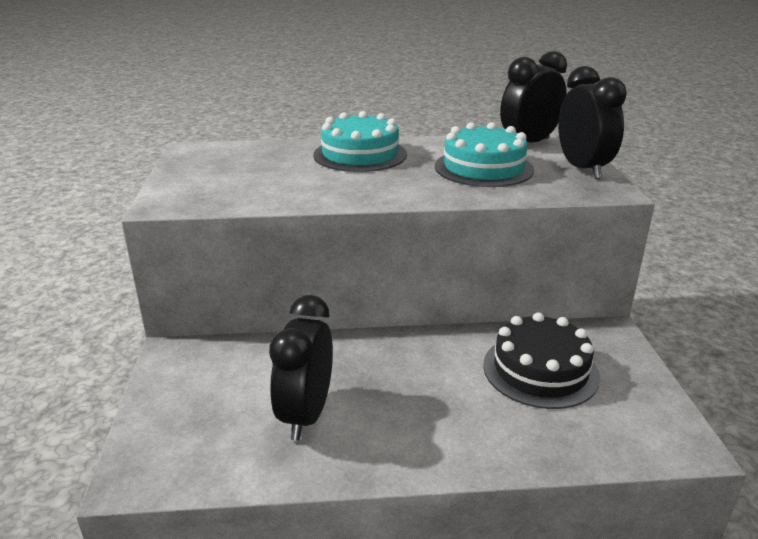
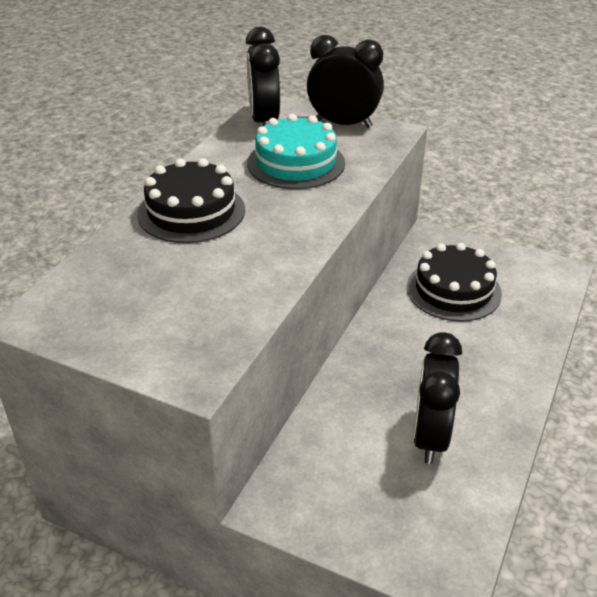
camera: 60 degrees left, 10 degrees up
(306, 415) = (430, 437): black clock -> black clock turned 60 degrees clockwise
(360, 154) = (191, 212): turquoise cake -> black cake

